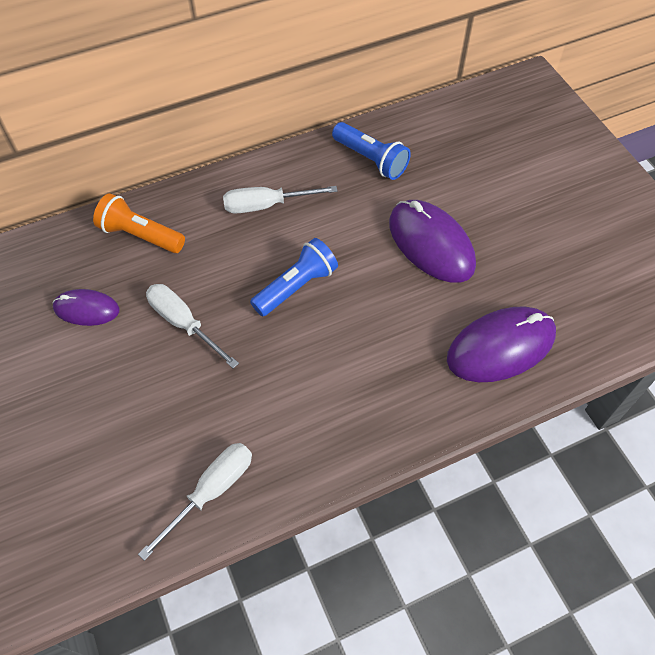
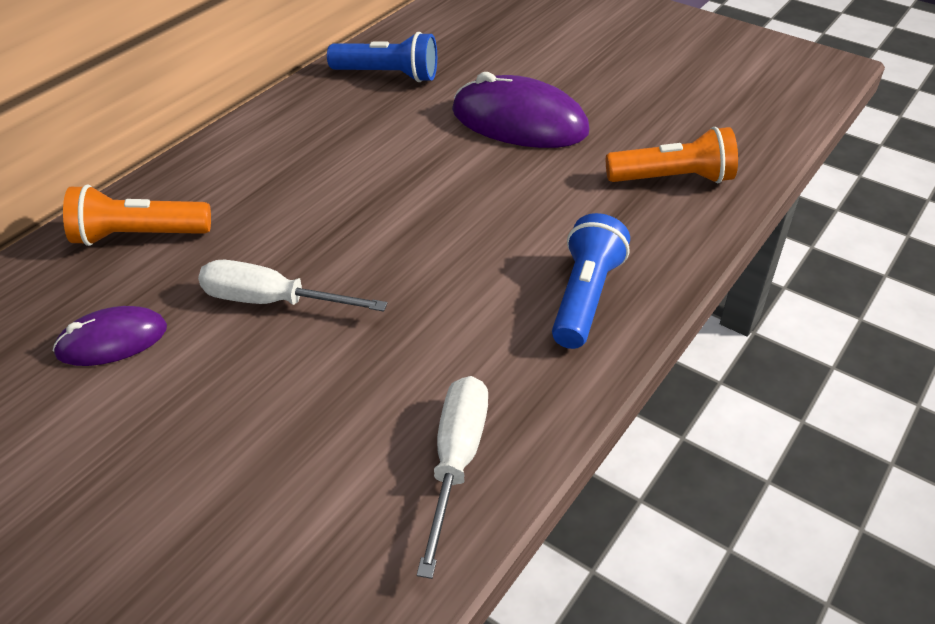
camera: 30 degrees left, 15 degrees down
(266, 205) = (293, 152): white screwdriver -> none
(296, 286) = (394, 211): blue flashlight -> blue flashlight (585, 297)
(500, 346) = (673, 179): purple mouse -> orange flashlight

